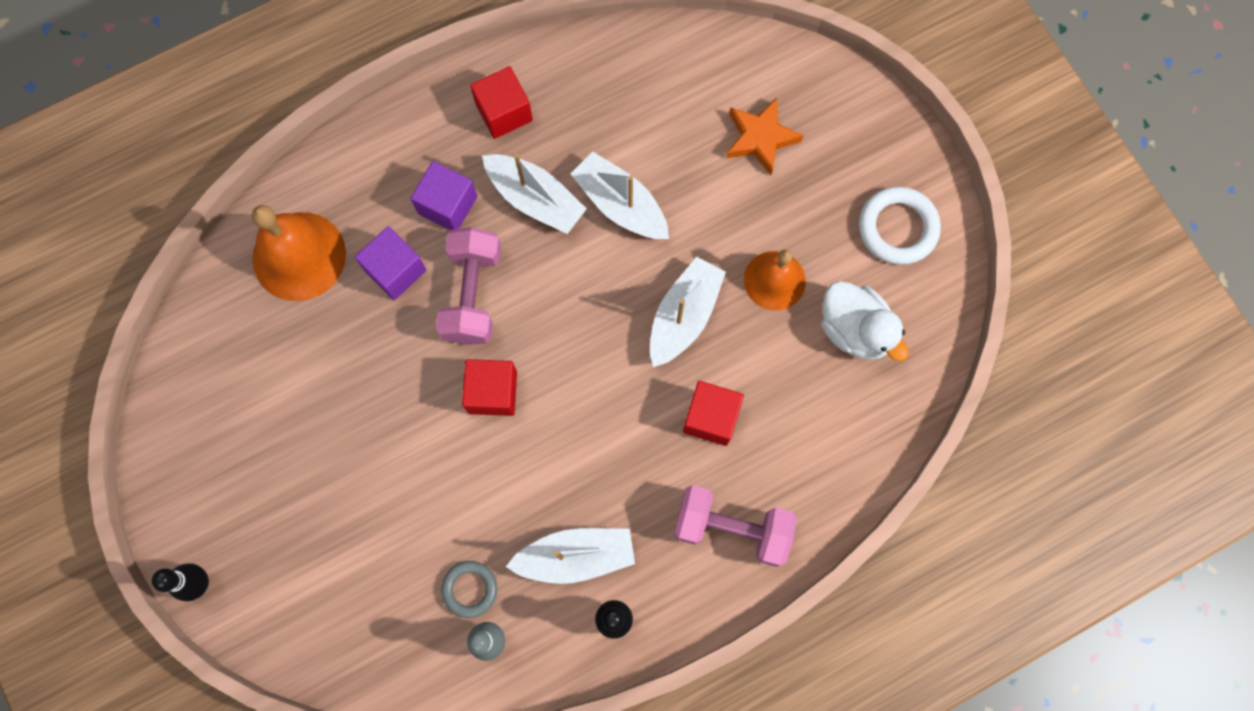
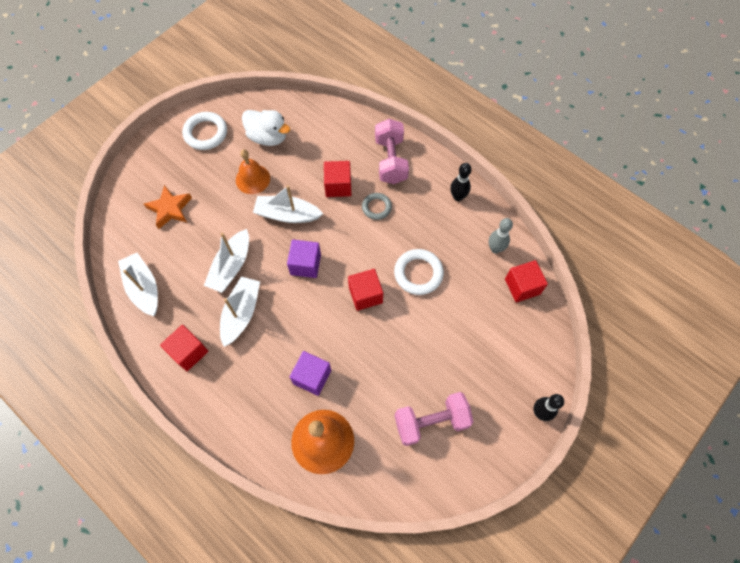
camera: 110 degrees left, 10 degrees down
(405, 654) = (522, 286): none -> red cube
(448, 205) = (260, 362): purple cube -> purple cube (305, 264)
(470, 589) = (475, 267): grey ring -> grey ring (376, 207)
(473, 294) = (312, 326): pink dumbbell -> pink dumbbell (431, 422)
(496, 490) = (418, 273): none -> white ring
(576, 556) = (435, 224): white boat -> white boat (144, 288)
(855, 330) = (268, 137): white duck -> white duck turned 90 degrees clockwise

